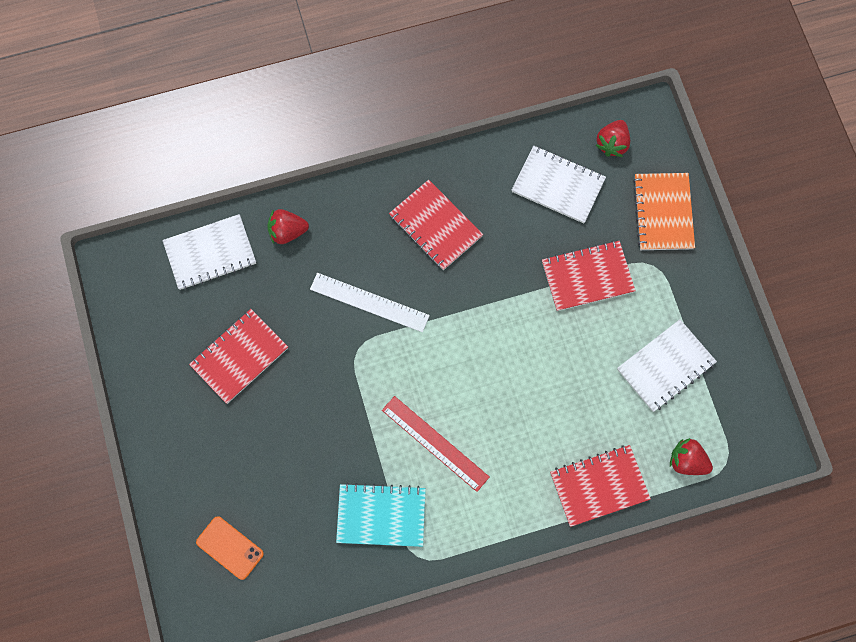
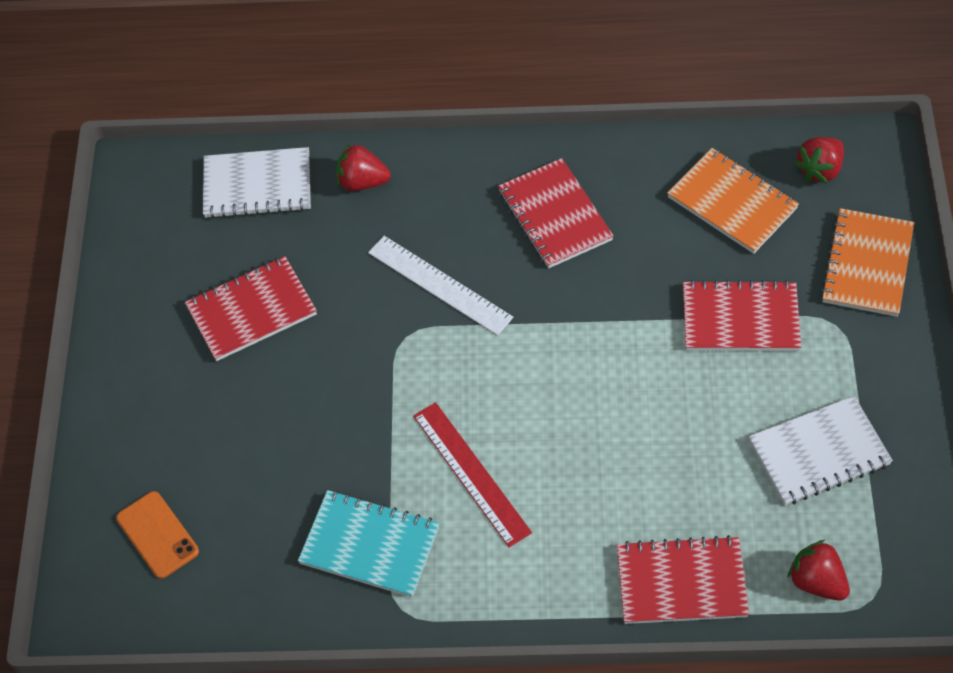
camera: 20 degrees right, 15 degrees down
(558, 185) = (732, 203): white notebook -> orange notebook

